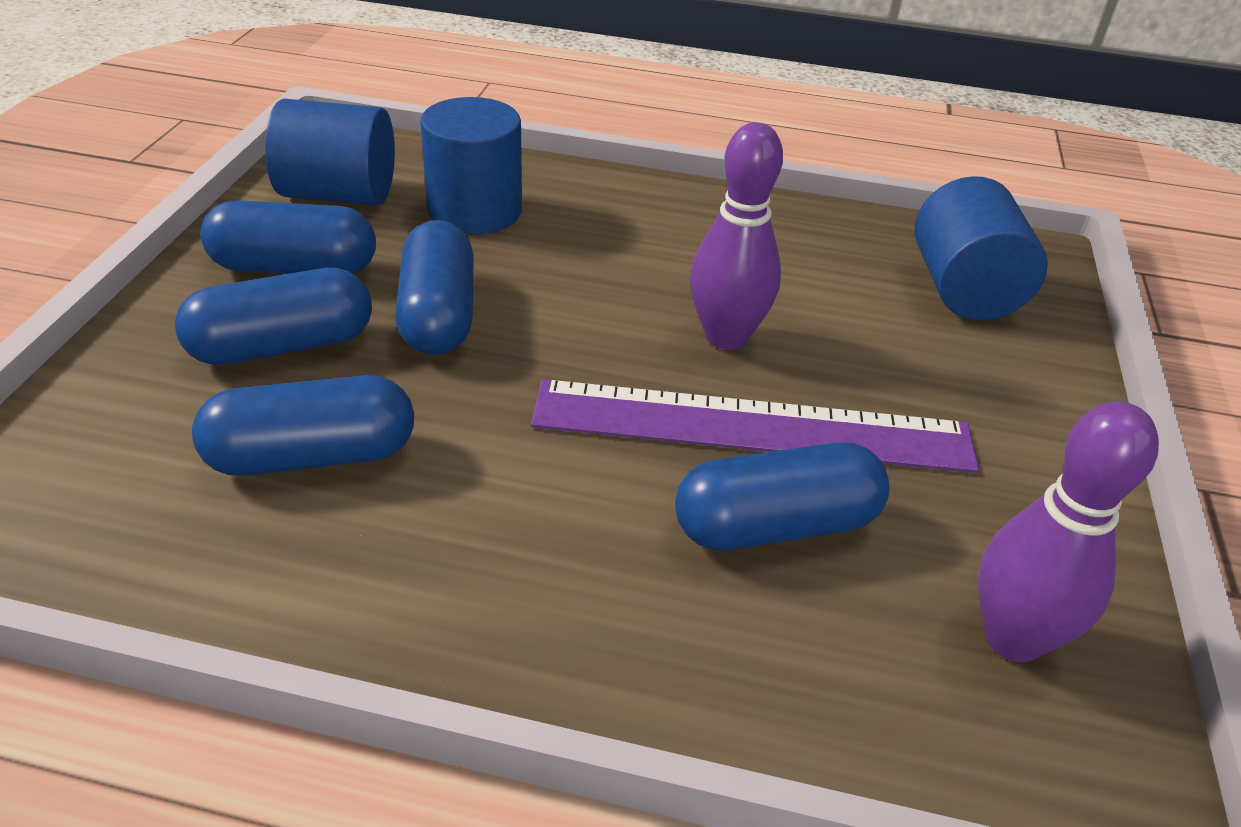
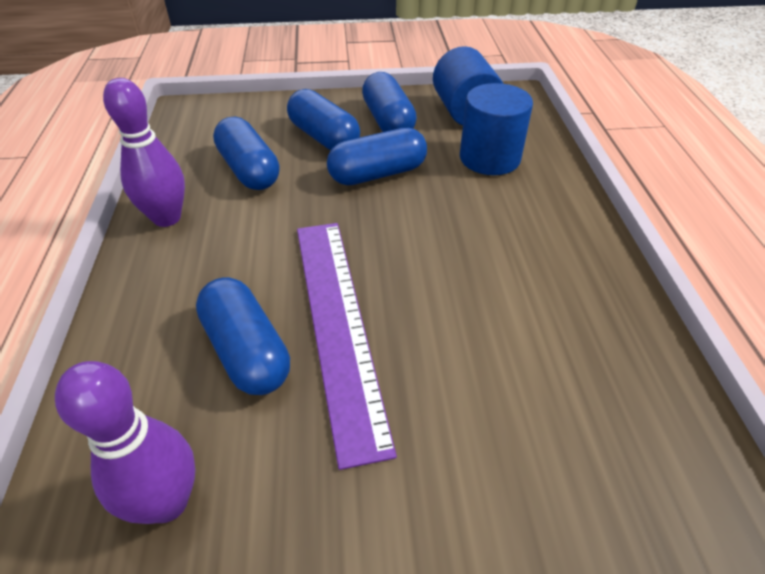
camera: 75 degrees right, 5 degrees up
(726, 336) = (429, 294): purple bowling pin -> purple bowling pin (167, 218)
(964, 290) = (605, 445): blue cylinder -> none

